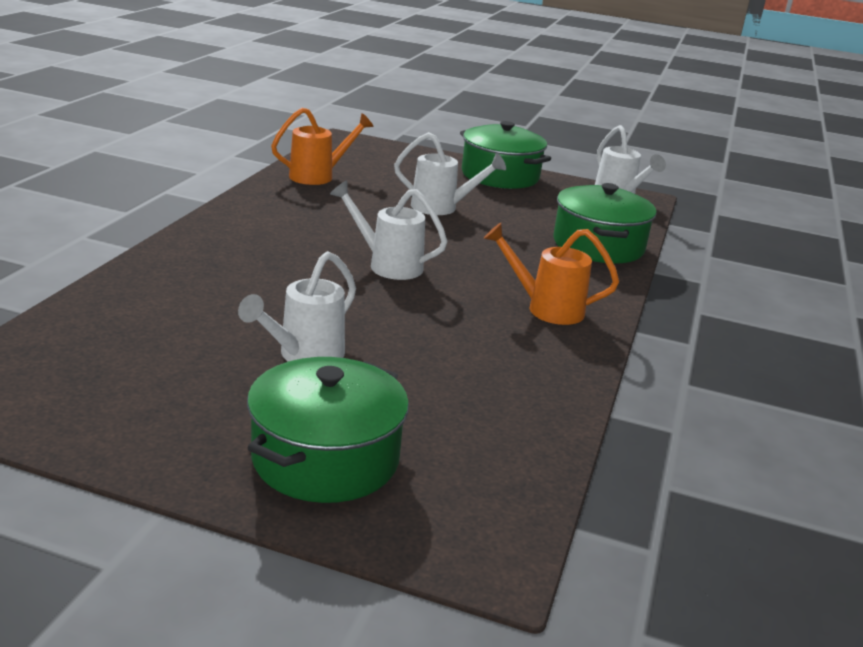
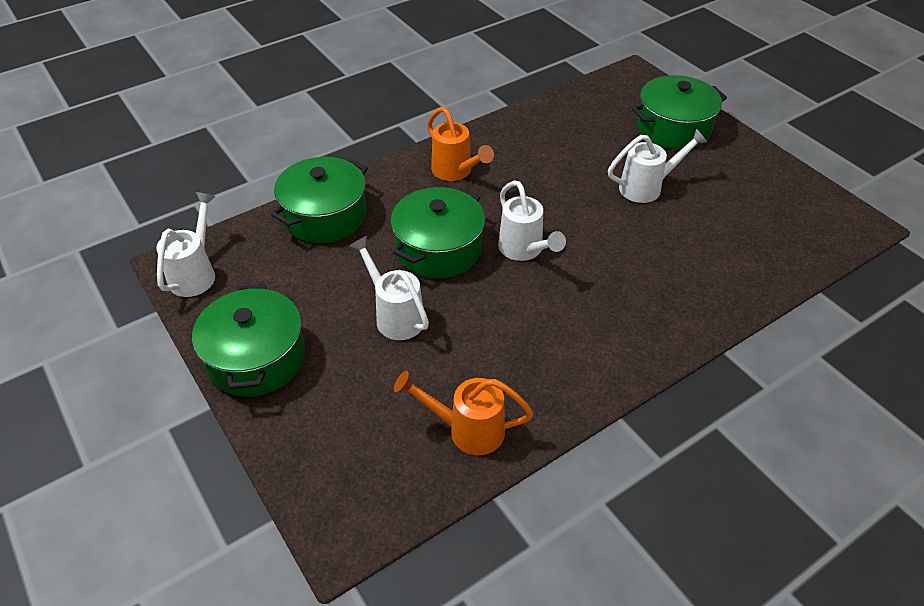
camera: 140 degrees left, 20 degrees up
(467, 248) = (438, 249): none -> green pot

